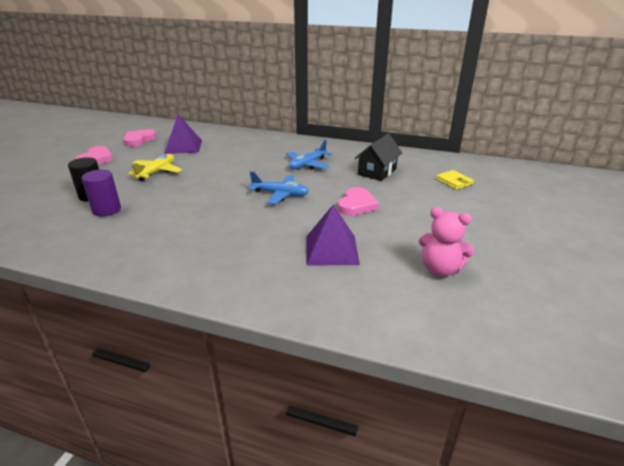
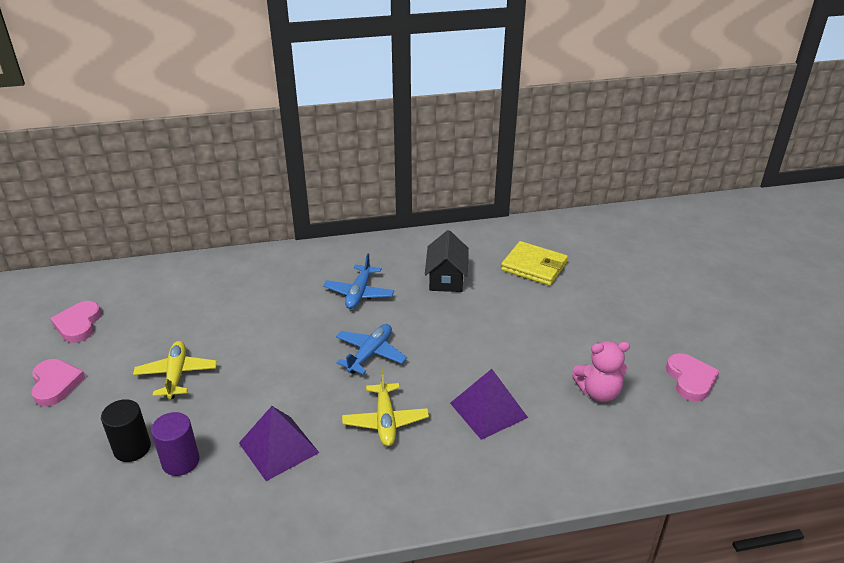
camera: 30 degrees left, 5 degrees up
(183, 147) = (163, 315): purple pyramid -> purple pyramid (279, 447)
(249, 231) = (385, 421): none -> yellow plane
(280, 194) = (370, 354): blue plane -> blue plane turned 45 degrees counterclockwise
(356, 205) = (464, 338): pink heart -> pink heart (690, 379)
(454, 181) = (534, 266): yellow wallet -> yellow wallet, size x1.63

